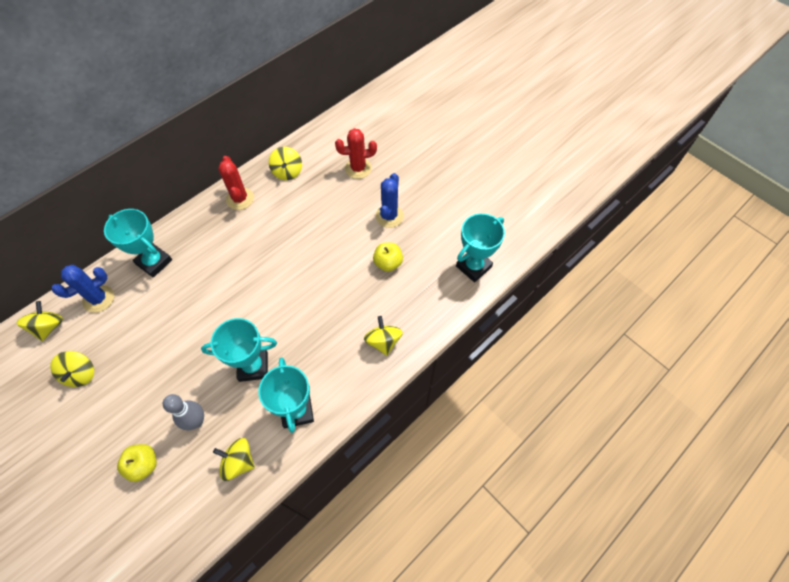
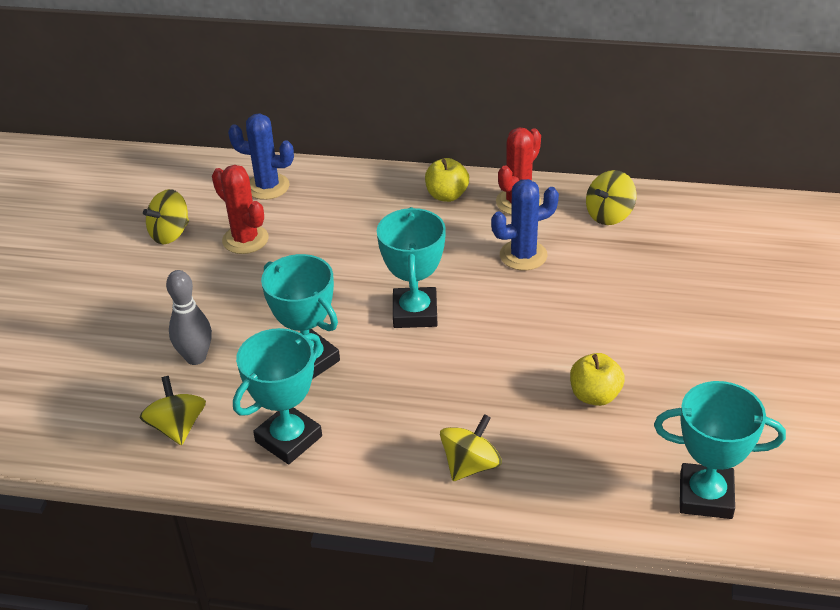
camera: 55 degrees right, 20 degrees down
(49, 327) = (201, 176): yellow spinning top -> none
(144, 465) = (110, 350): yellow apple -> yellow apple (447, 195)
(154, 262) = (355, 194): turquoise trophy -> turquoise trophy (415, 313)
(358, 168) = (703, 272): red cactus -> red cactus (245, 239)
(389, 216) = (670, 350): blue cactus -> blue cactus (523, 255)

